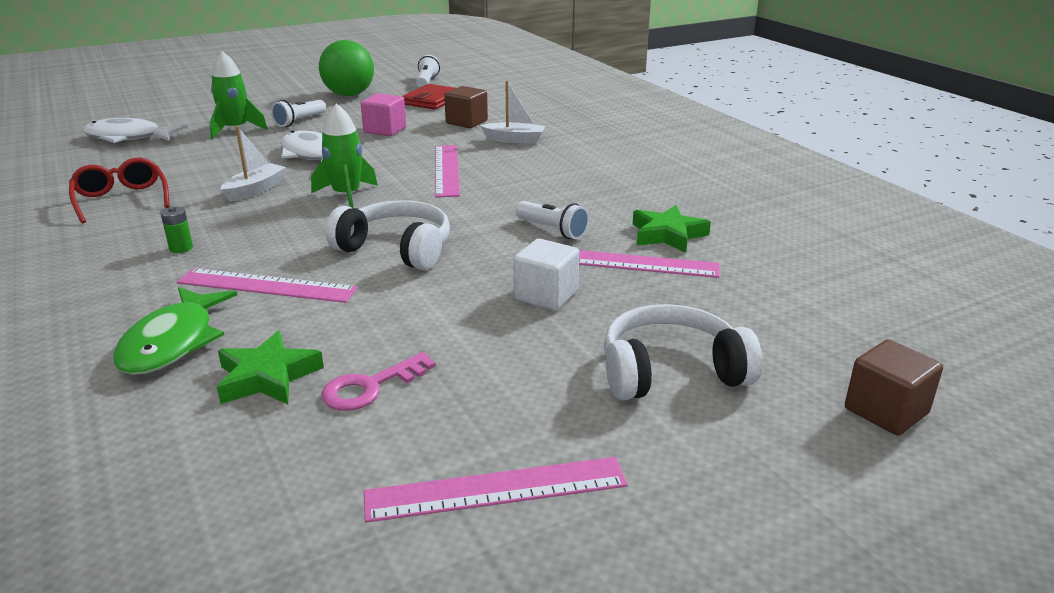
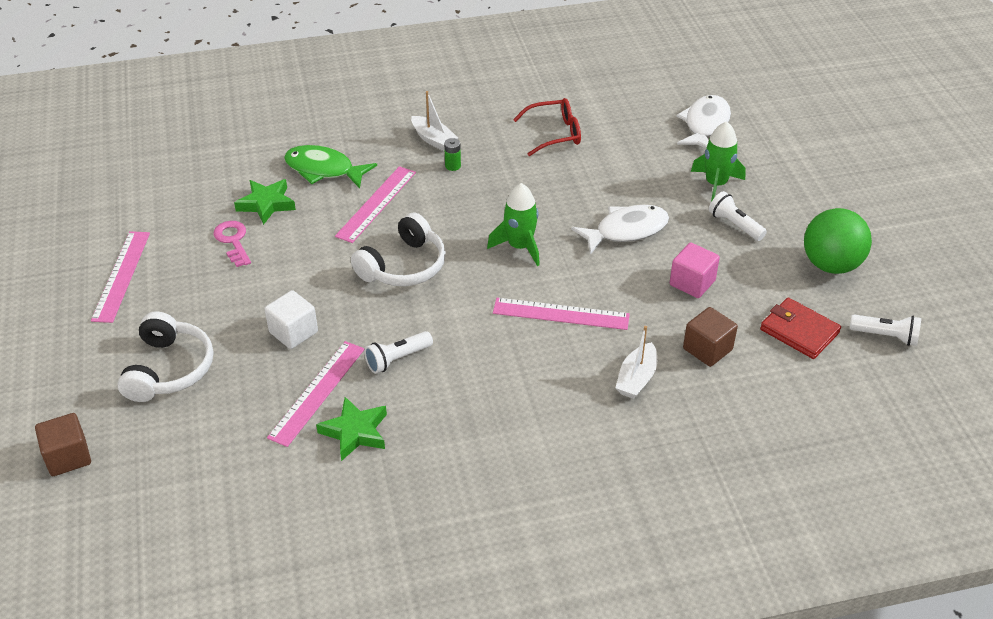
camera: 105 degrees right, 15 degrees up
(255, 190) = (551, 197): white boat -> white boat (433, 139)

